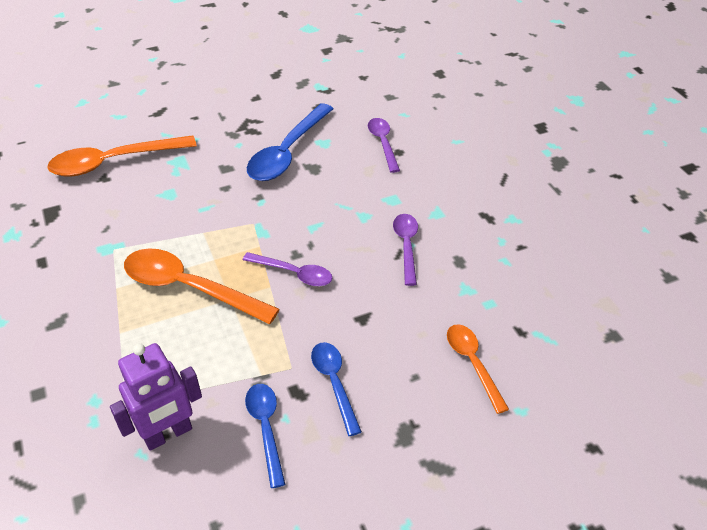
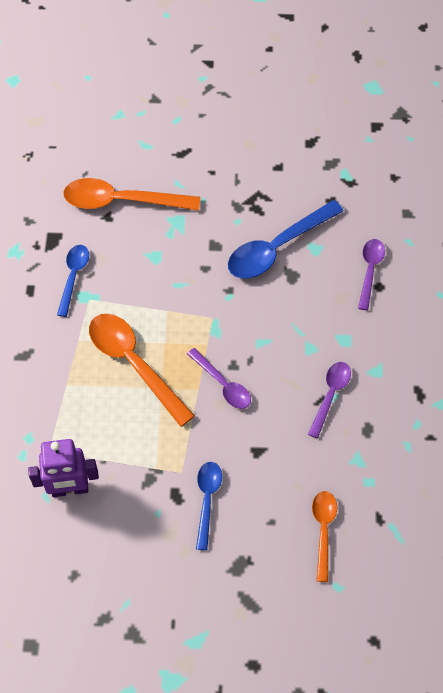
camera: 25 degrees right, 15 degrees up
(266, 428) = (140, 515): blue spoon -> blue spoon (73, 276)

